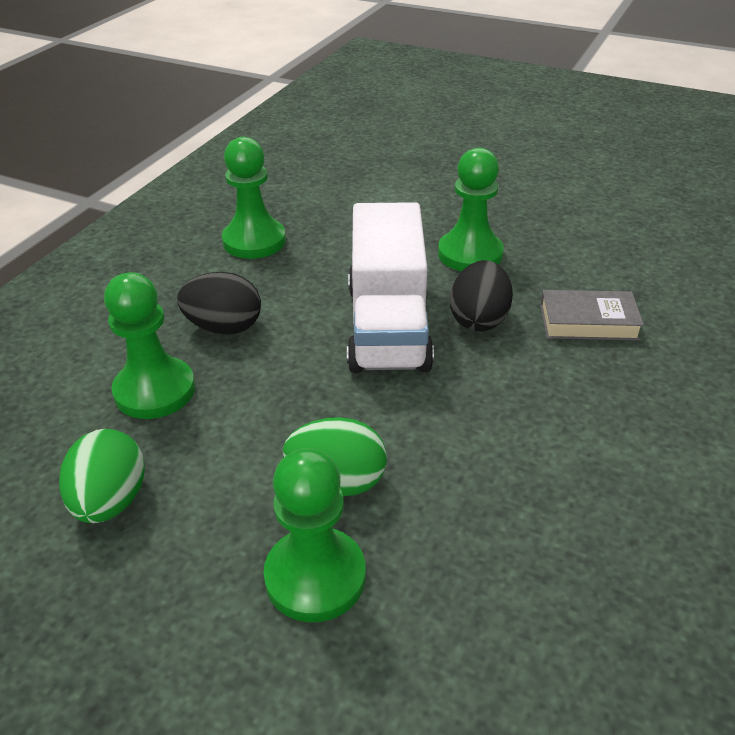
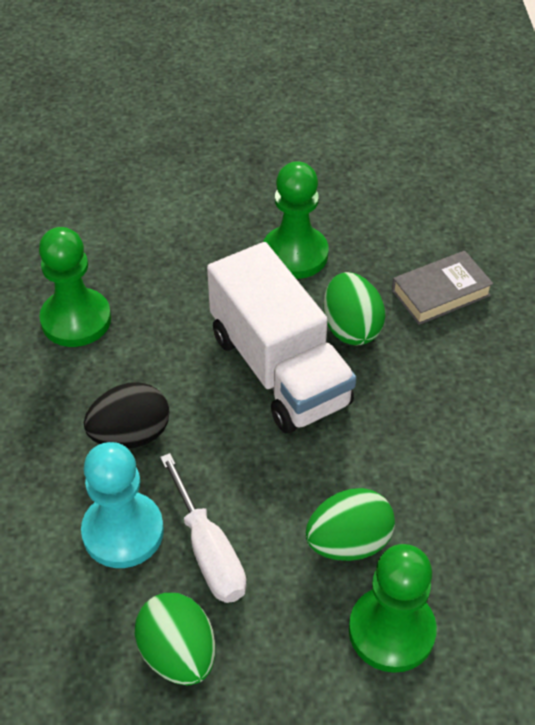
camera: 30 degrees left, 10 degrees up
(155, 390) = (123, 532): green pawn -> turquoise pawn
(208, 434) = (208, 551): none -> white screwdriver
(478, 319) = (351, 328): black egg -> green egg

